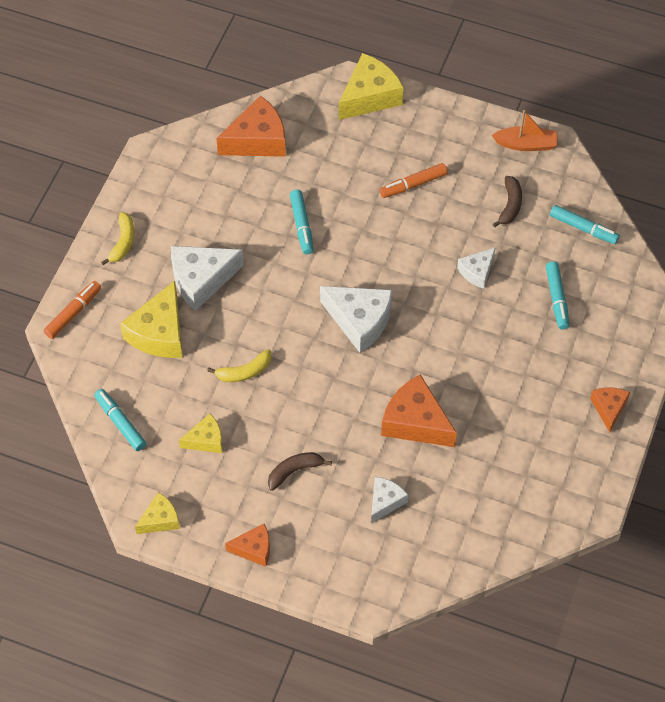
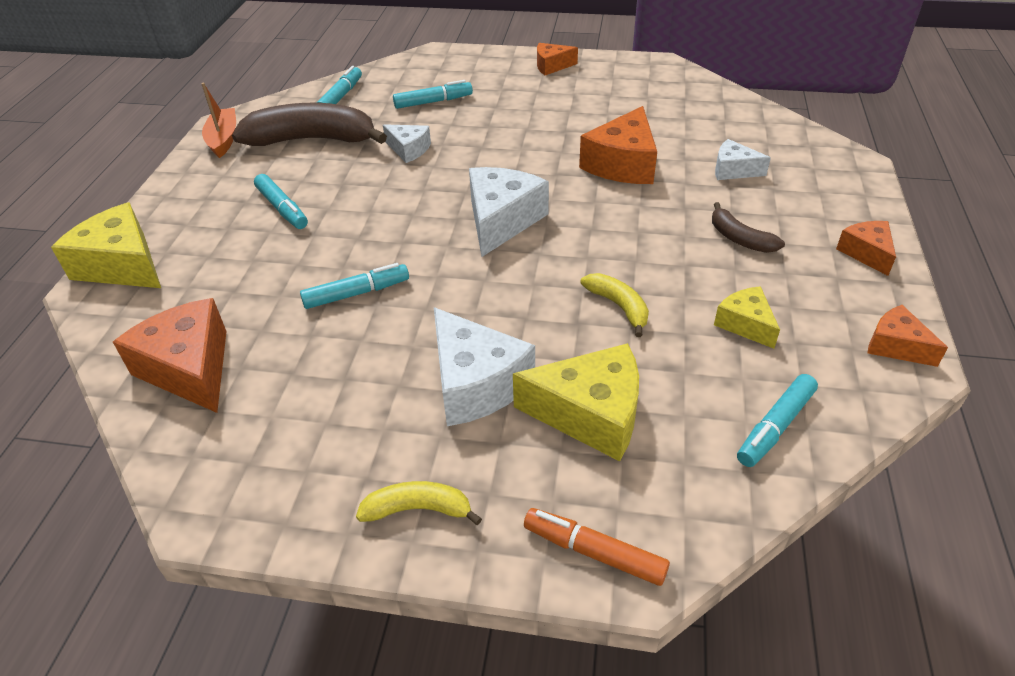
camera: 100 degrees left, 15 degrees down
(160, 519) = (896, 346): yellow cheese -> orange cheese
(413, 185) = (282, 208): orange marker -> turquoise marker
(510, 205) = (312, 140): brown banana -> brown banana, size x2.04

